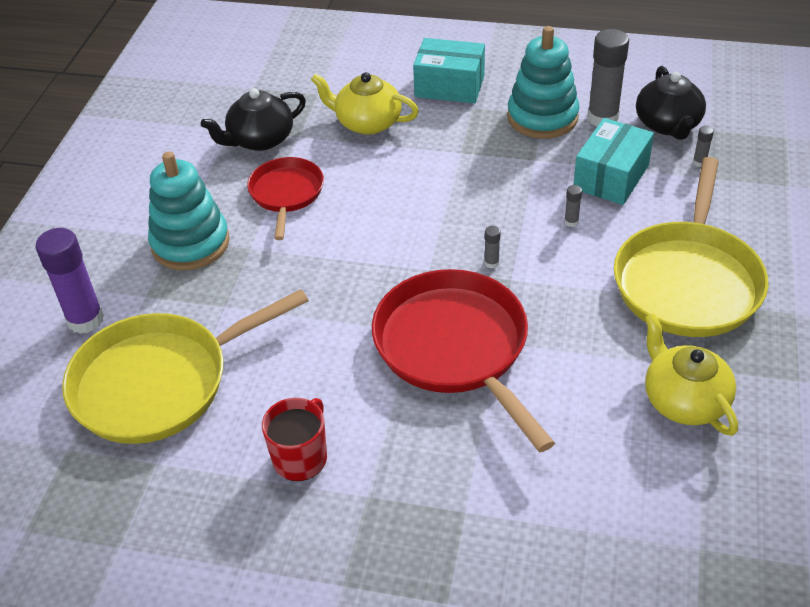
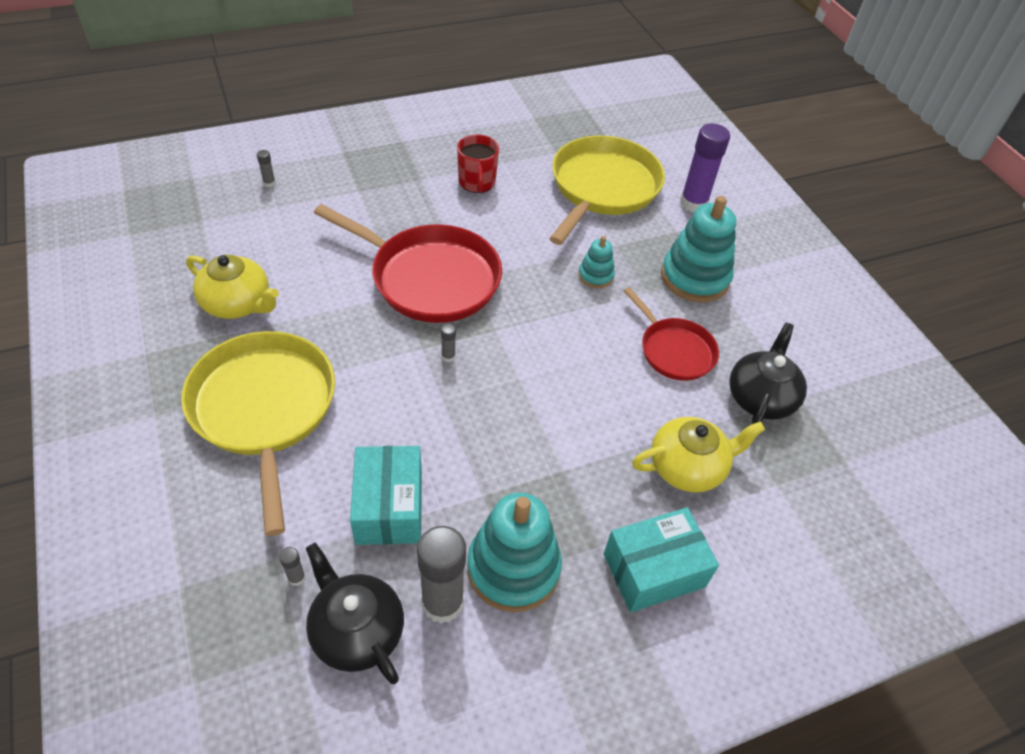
camera: 140 degrees right, 5 degrees up
(282, 282) = (595, 276): none -> turquoise stacking toy
(571, 222) = (402, 429): grey glue stick -> grey glue stick (269, 183)

